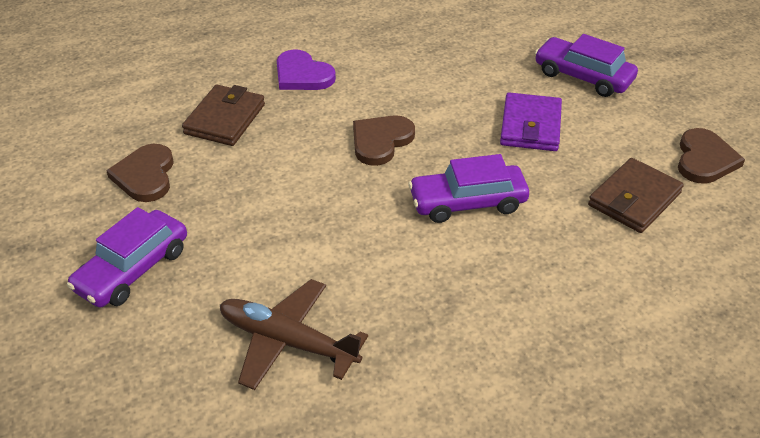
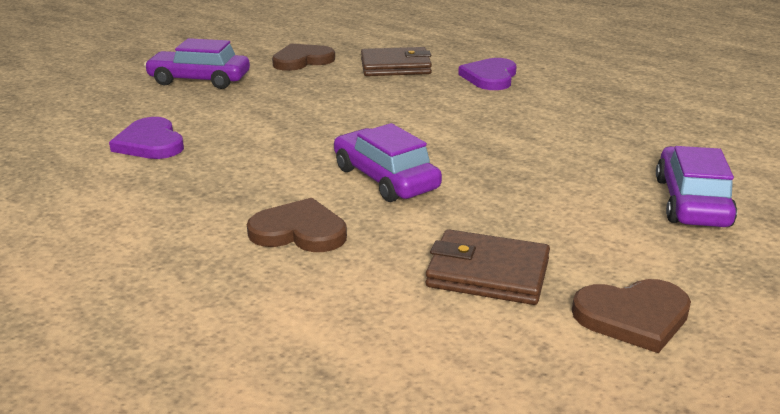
camera: 65 degrees right, 15 degrees down
(288, 342) = (150, 143): brown plane -> purple heart
(381, 141) = (435, 124): brown heart -> brown heart (299, 231)
(530, 126) = (549, 187): purple wallet -> none

